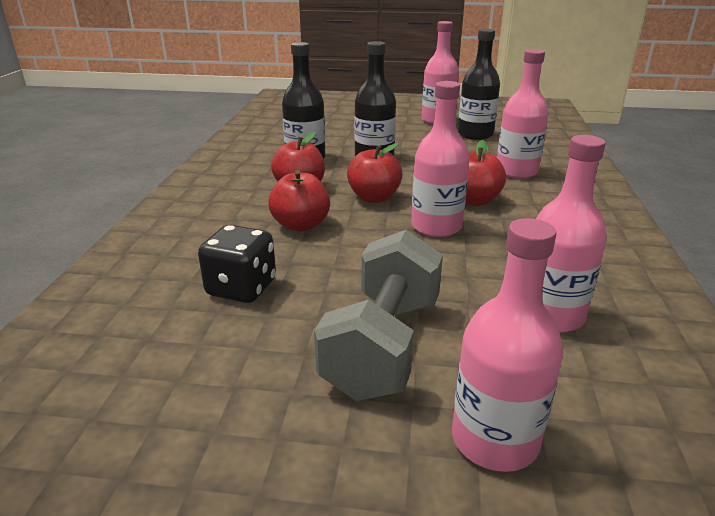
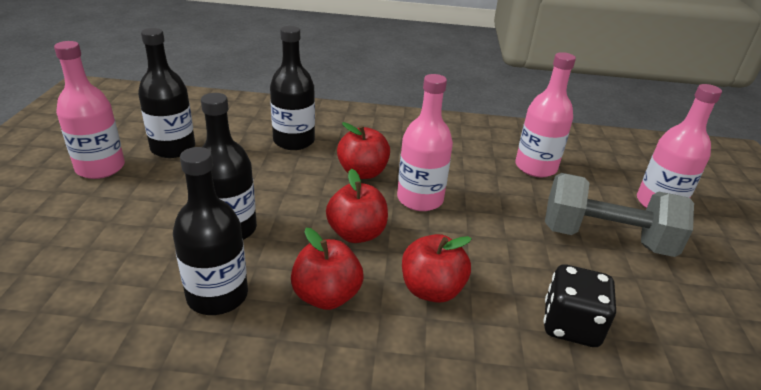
camera: 95 degrees left, 5 degrees up
(516, 171) = (294, 141): pink bottle -> black bottle

